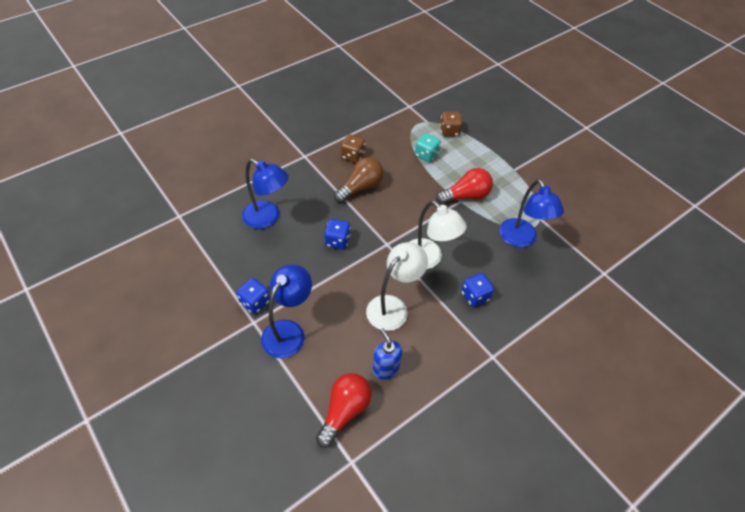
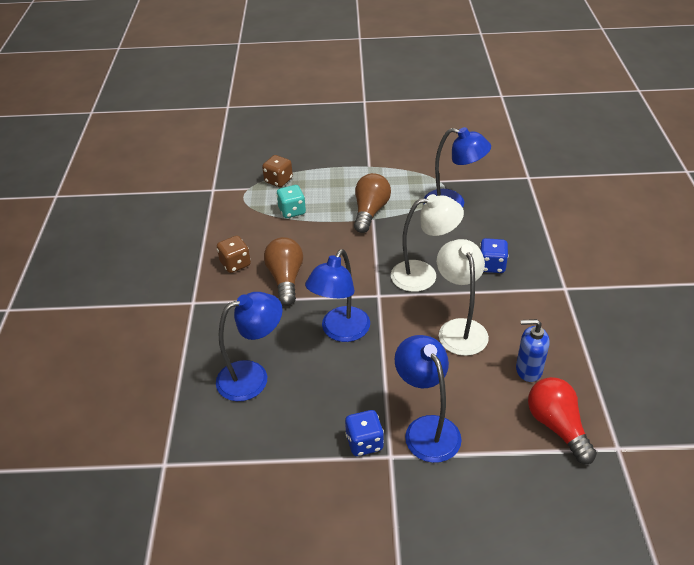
camera: 50 degrees left, 10 degrees down
(337, 241) = (340, 332): blue dice -> blue lamp
(465, 196) = (370, 212): red light bulb -> brown light bulb

